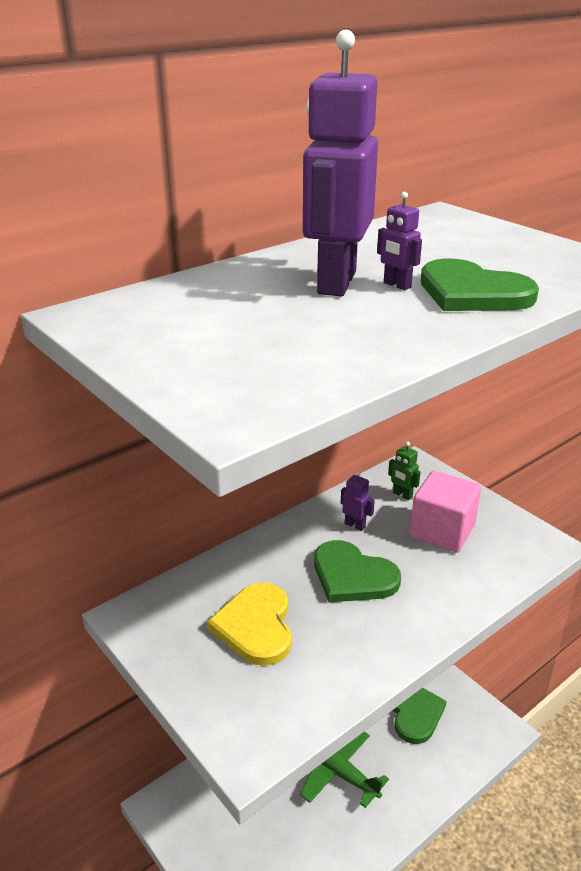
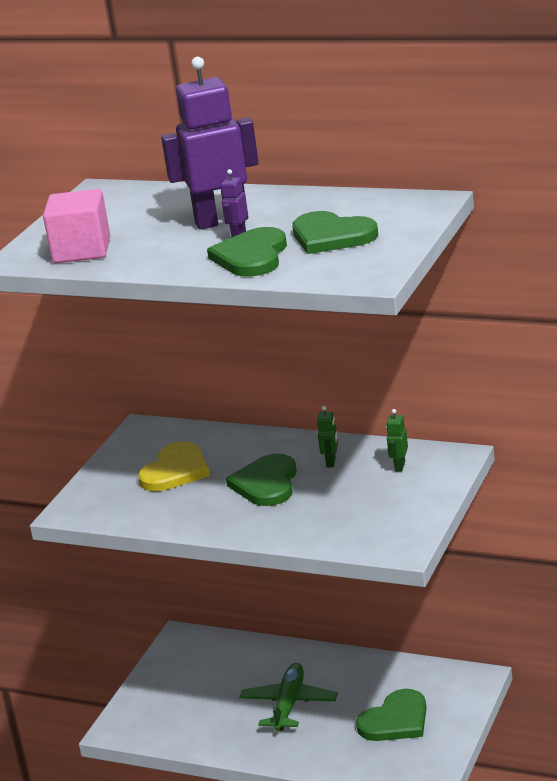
camera: 65 degrees right, 5 degrees down
(255, 626) = (175, 470): yellow heart -> yellow heart turned 150 degrees clockwise
(355, 525) = (331, 462): purple robot -> green robot
(442, 531) = (366, 499): pink cube -> pink cube (82, 251)
(470, 255) = (331, 236): none -> green heart

